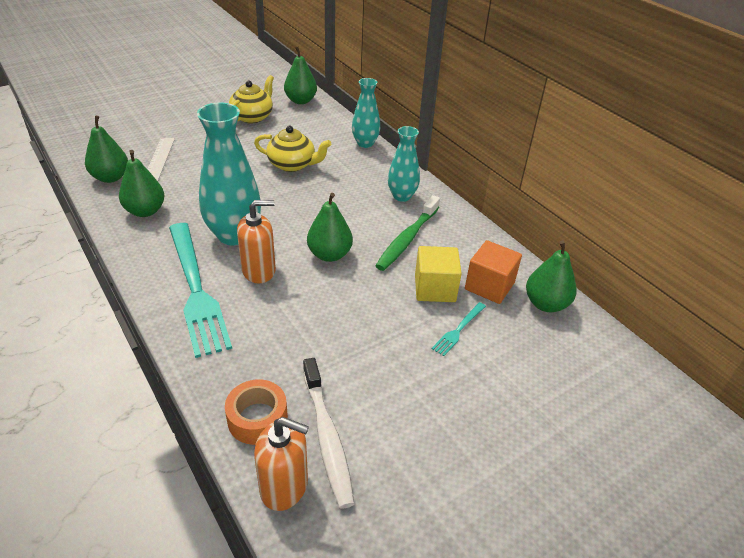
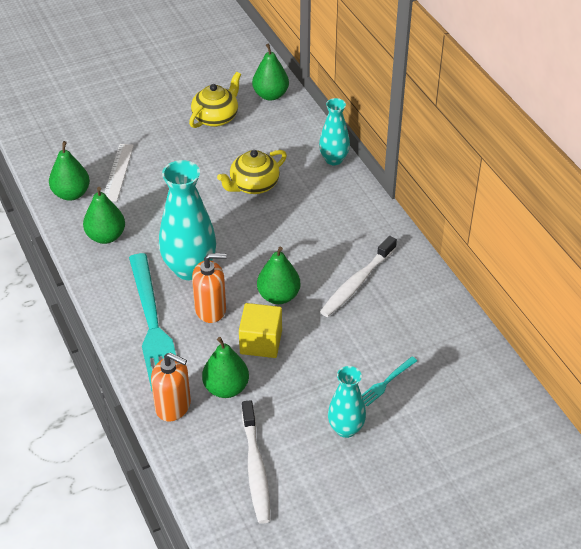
camera: 10 degrees right, 5 degrees up
(257, 418) = (200, 448): orange tape -> none
(284, 486) = (218, 503): orange soap dispenser -> orange soap dispenser (173, 406)
(292, 165) = (253, 185): yellow teapot -> yellow teapot turned 120 degrees clockwise
(402, 196) = (361, 231): turquoise vase -> turquoise vase (346, 429)
(407, 239) = (357, 283): green toothbrush -> white toothbrush
(435, 288) = (373, 339): yellow cube -> yellow cube (261, 342)
(489, 286) = (426, 340): orange cube -> none
(546, 304) = (476, 362): green pear -> green pear (226, 388)

